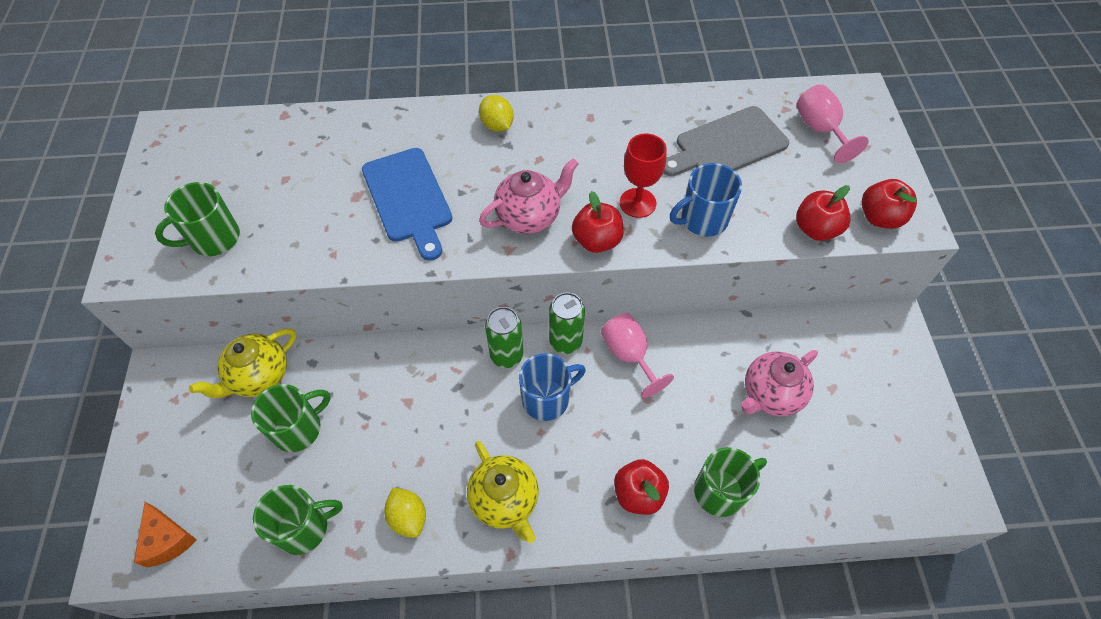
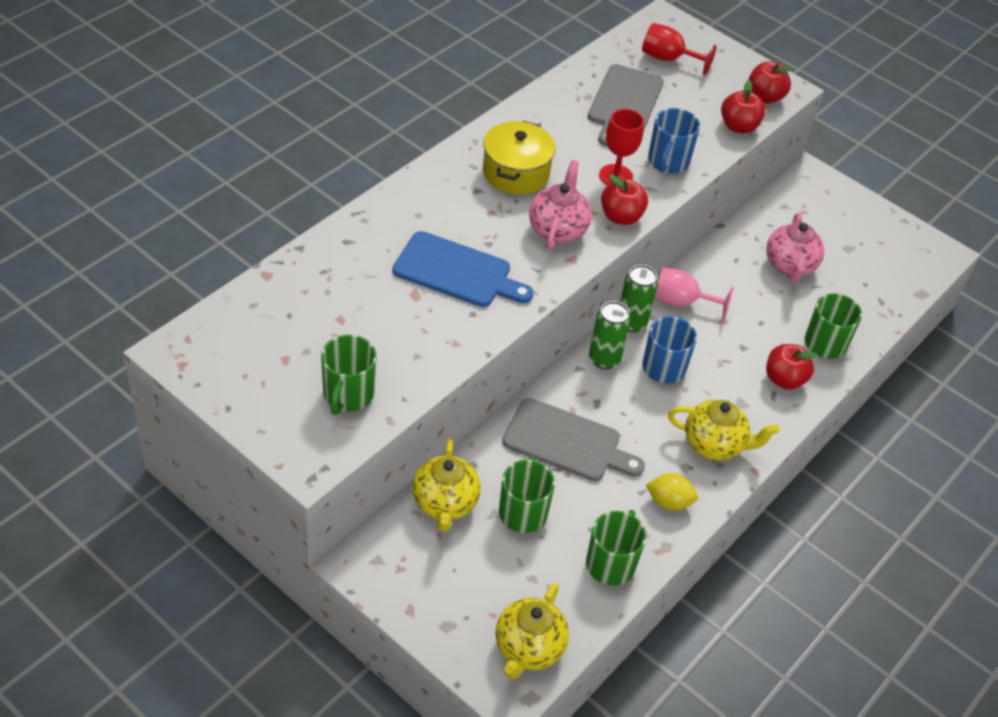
camera: 50 degrees left, 10 degrees down
(167, 540) = (528, 649): orange cheese -> yellow teapot
(396, 400) = (567, 442): none -> grey cutting board
(497, 125) = (451, 181): yellow lemon -> none
(556, 149) = (516, 172): none -> yellow pot
(820, 130) = (668, 59): pink goblet -> red goblet

